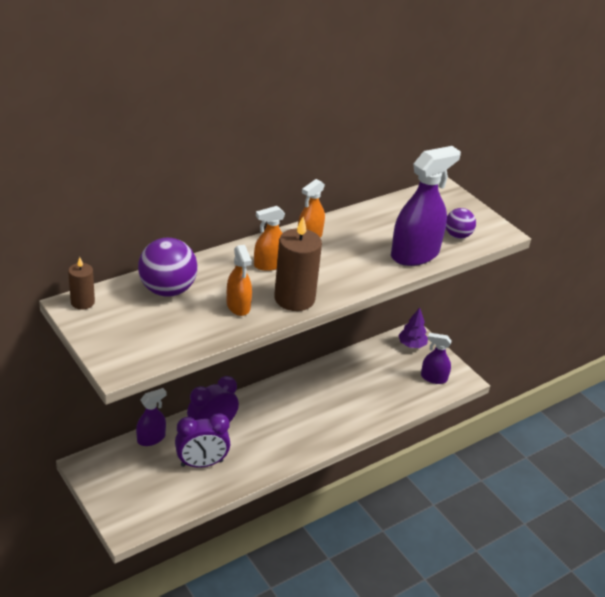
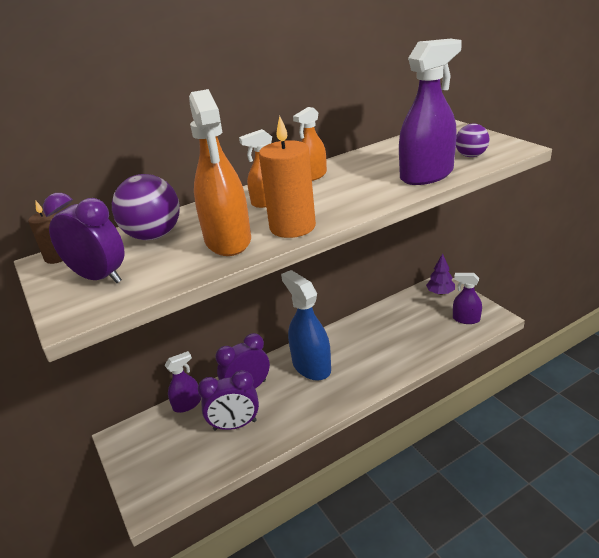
camera: 10 degrees right, 5 degrees down
(130, 331) = (99, 277): none -> purple clock
(238, 306) = (228, 241): orange spray bottle -> orange spray bottle, size x1.78
(276, 411) = (311, 366): none -> blue spray bottle
(294, 299) = (292, 227): brown candle -> orange candle

